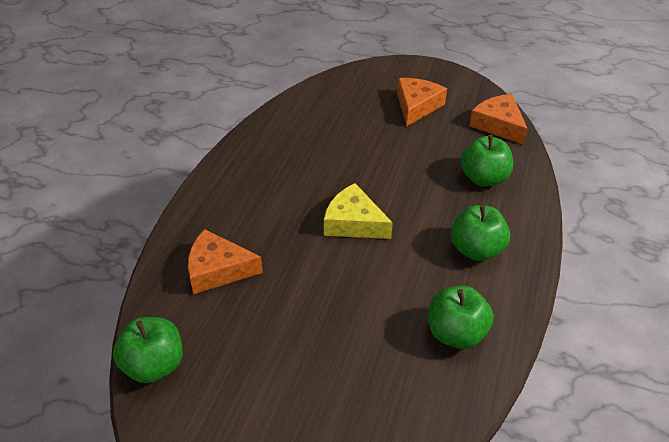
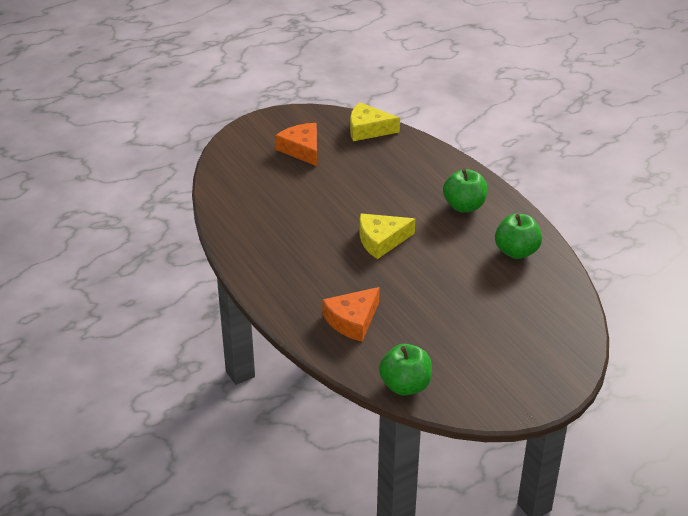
camera: 50 degrees left, 5 degrees down
(483, 178) = (409, 166): green apple -> none
(498, 125) = (368, 129): orange cheese -> yellow cheese

